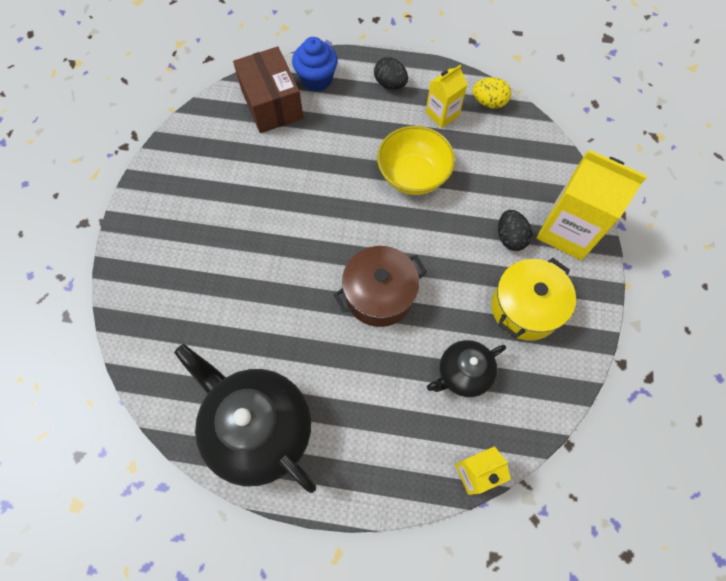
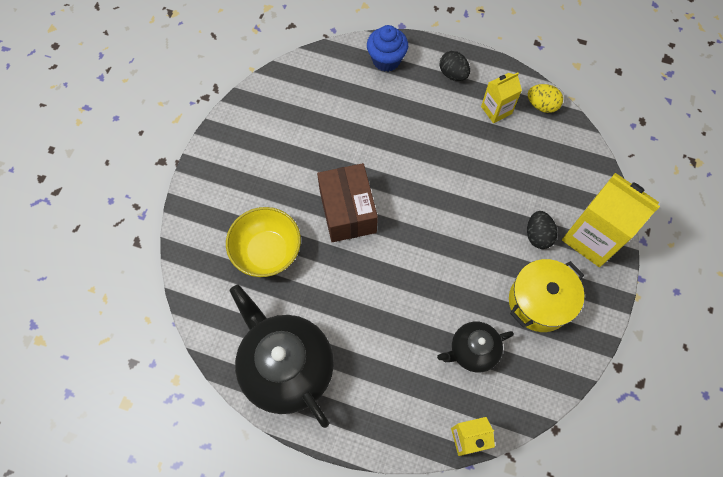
camera: 10 degrees right, 0 degrees up
(272, 104) = (342, 77): brown box -> brown box (347, 211)
(379, 295) = (410, 268): brown pot -> none
(413, 175) = (459, 164): yellow bowl -> yellow bowl (267, 251)

